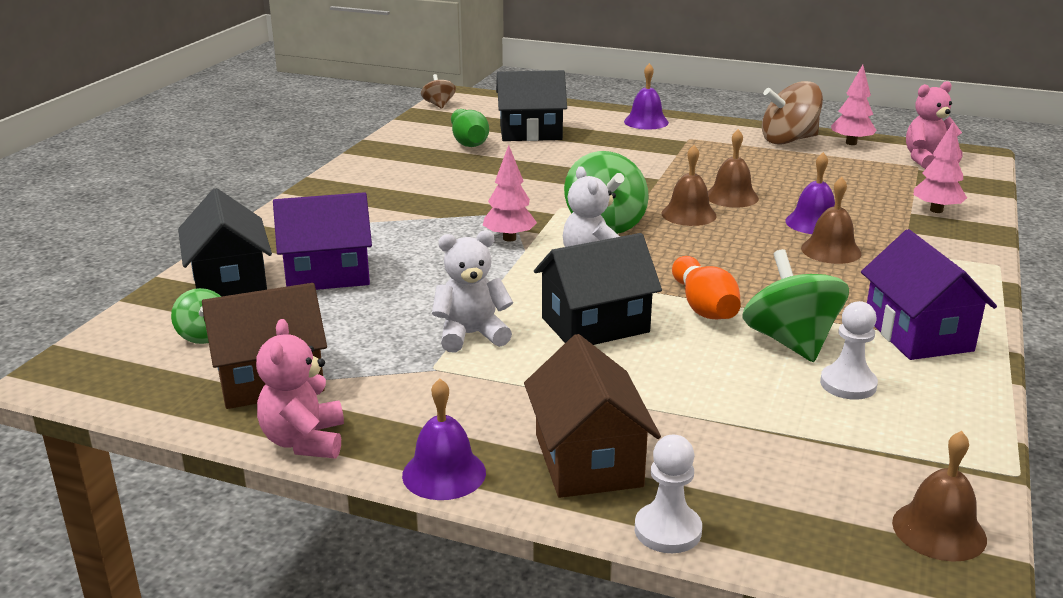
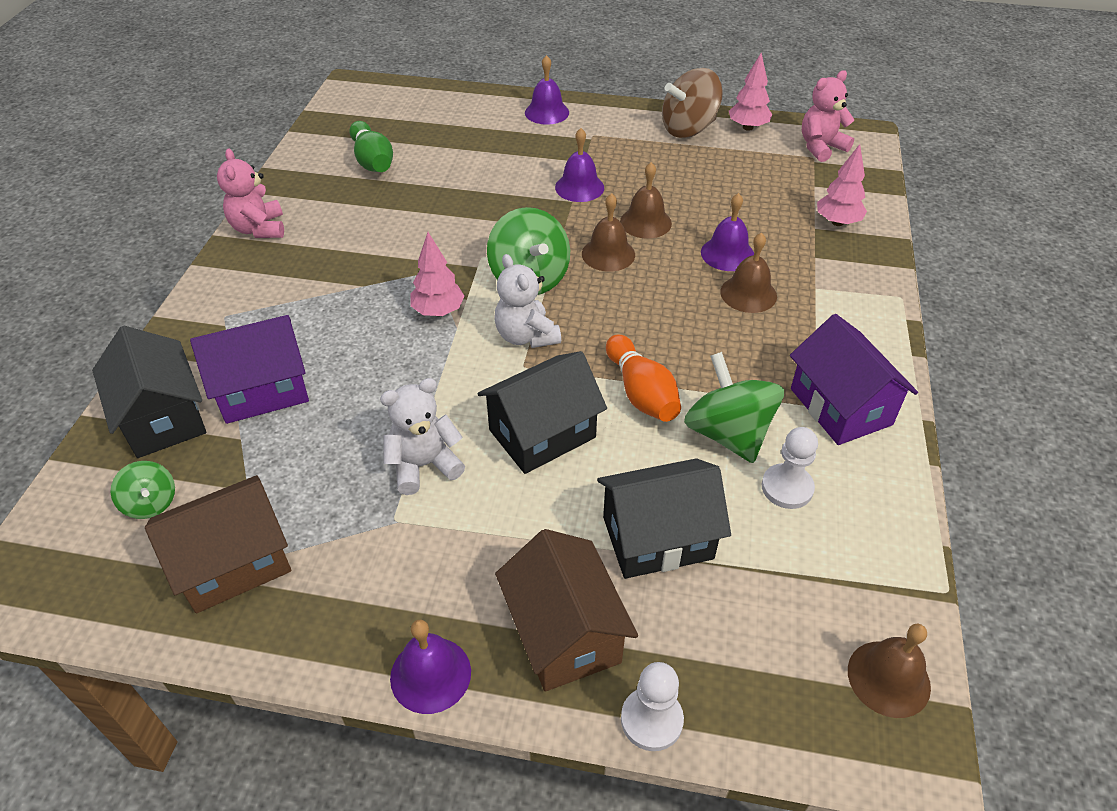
camera: 10 degrees left, 20 degrees up
(304, 441) = (285, 649): pink teddy bear -> pink teddy bear (259, 229)
(438, 105) = (332, 104): brown spinning top -> none
(530, 132) = (434, 140): black house -> black house (657, 538)
(668, 170) = (579, 187): none -> purple bell

